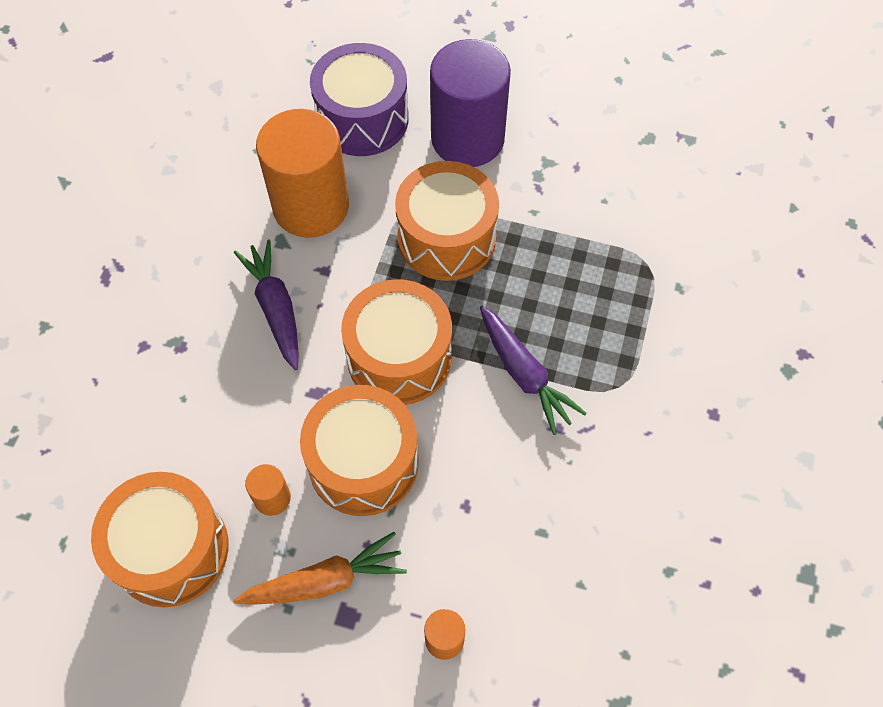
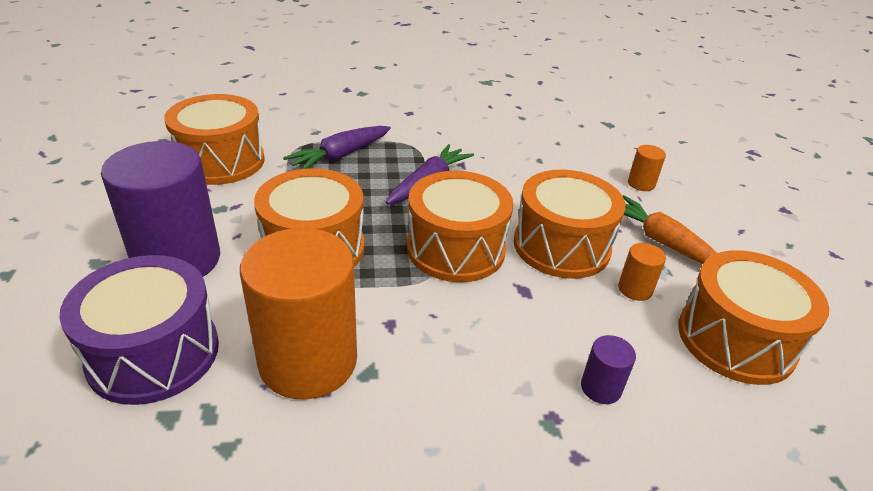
camera: 115 degrees left, 25 degrees down
(185, 396) = (601, 388): none -> purple cylinder
(275, 308) = (456, 348): purple carrot -> purple carrot (340, 156)
(630, 185) = (221, 161): none -> orange drum

